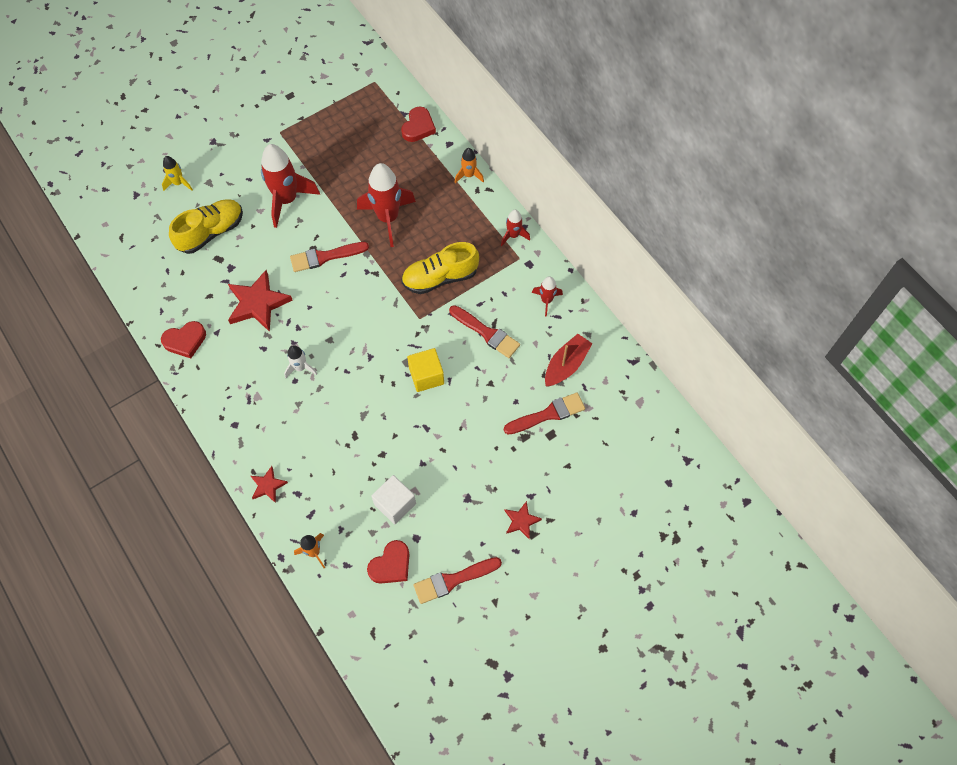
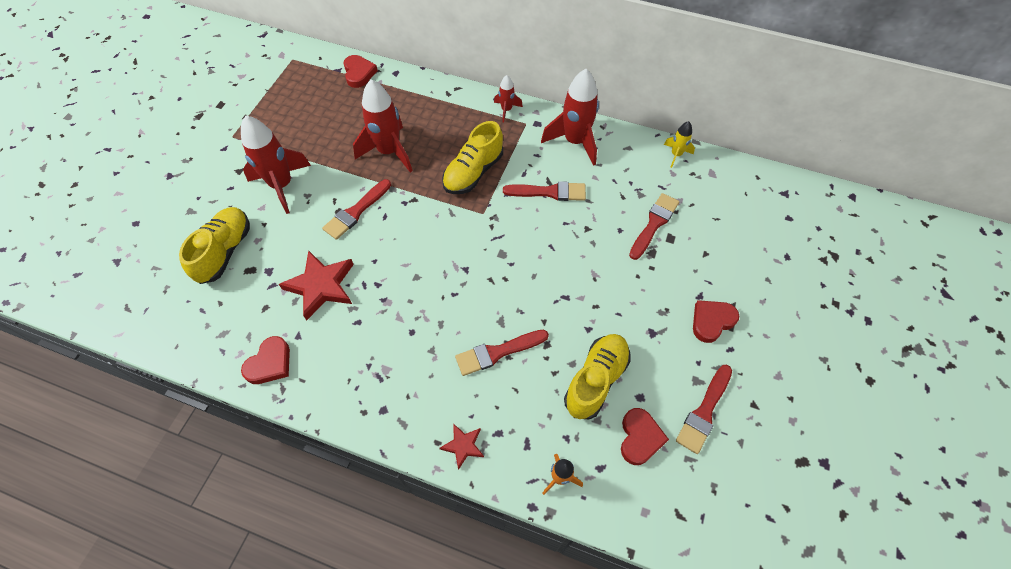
camera: 35 degrees left, 5 degrees down
(178, 183) = (158, 227): yellow rocket -> yellow rocket (676, 155)
(300, 368) = (408, 317): white rocket -> none
(342, 436) = (497, 352): none -> red brush
(395, 504) = (596, 380): white cube -> yellow shoe
(426, 376) = (529, 255): yellow cube -> none
(469, 175) = (432, 86): orange rocket -> none
(521, 521) = (711, 321): red star -> red heart
(546, 300) = (575, 142): red rocket -> red rocket, size x1.98
(566, 365) = (633, 179): red boat -> none

